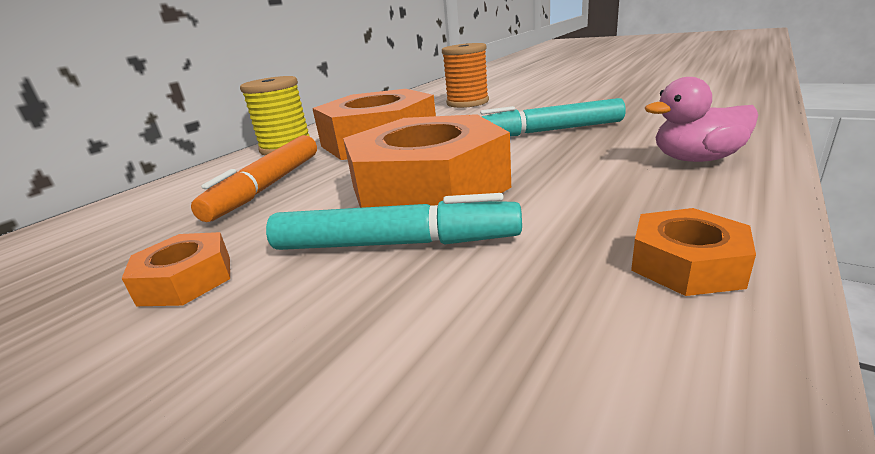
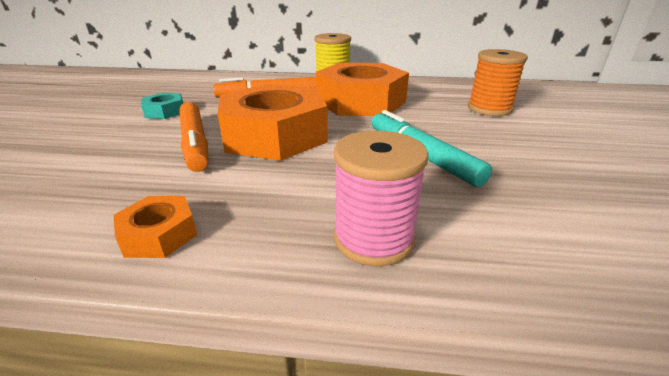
camera: 60 degrees right, 5 degrees up
(186, 280) = (165, 111): orange nut -> turquoise nut
(394, 244) = (194, 143): turquoise marker -> orange marker
(696, 159) = (373, 239): pink duck -> pink spool

